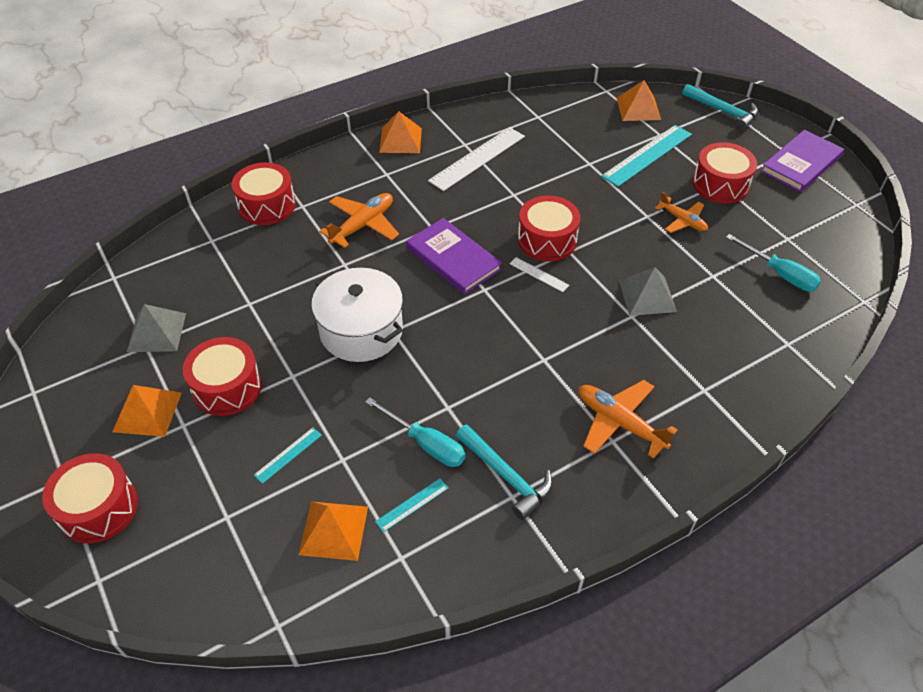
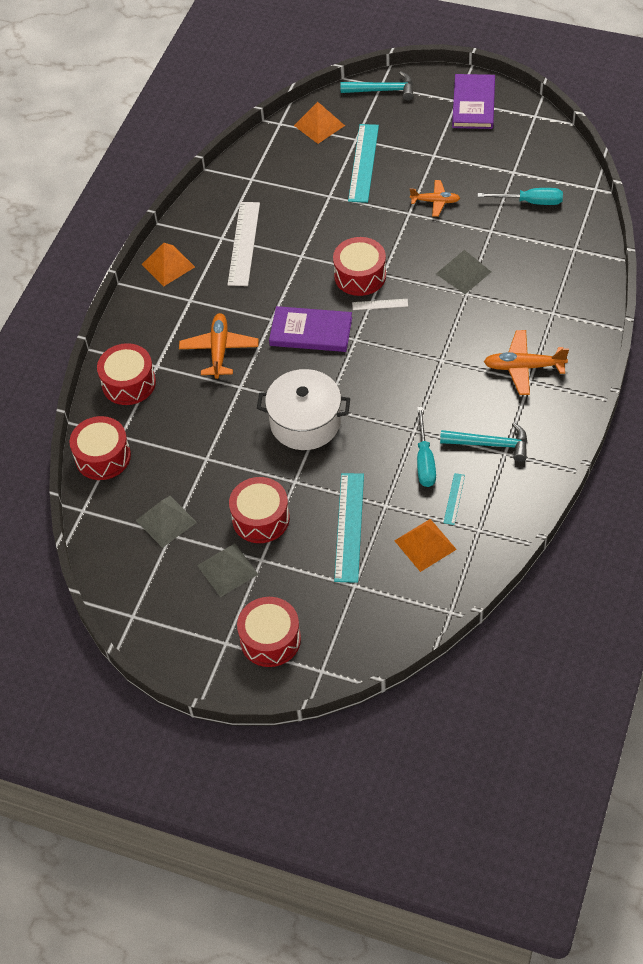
camera: 35 degrees left, 5 degrees up
(147, 412) = (227, 570): orange pyramid -> grey pyramid
(288, 455) = (349, 527): turquoise ruler -> turquoise ruler, size x2.09
(426, 444) = (424, 460): turquoise screwdriver -> turquoise screwdriver turned 90 degrees clockwise
(720, 184) = (435, 156): red drum -> red drum (103, 457)

